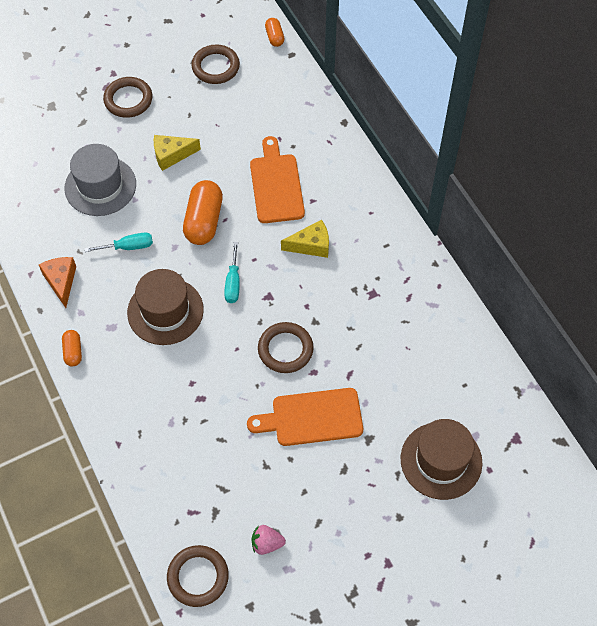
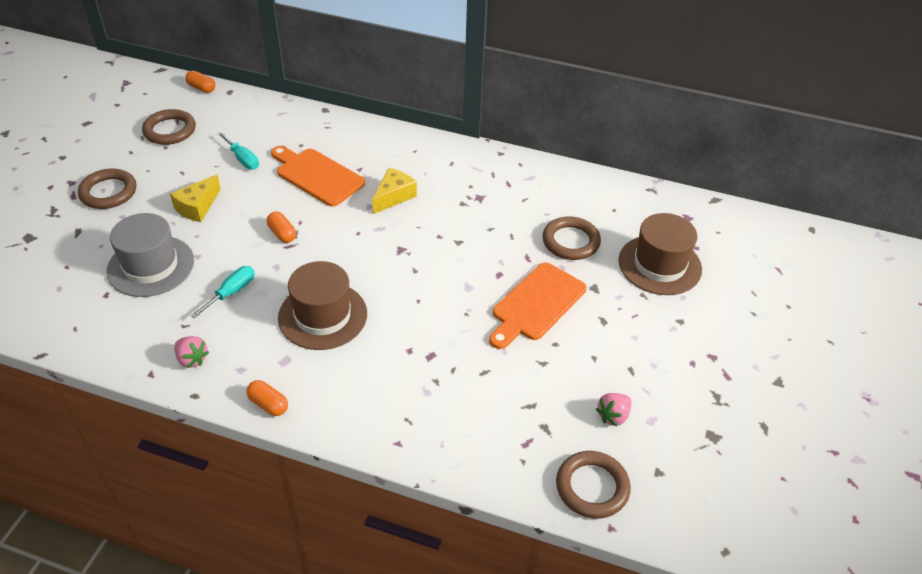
camera: 45 degrees left, 15 degrees down
(61, 281) = (192, 359): orange cheese -> pink strawberry
(204, 221) = (282, 234): orange capsule -> orange capsule, size x0.52
(233, 283) = (359, 259): turquoise screwdriver -> turquoise screwdriver (242, 159)
(285, 349) = (458, 274): brown ring -> brown ring (570, 241)

